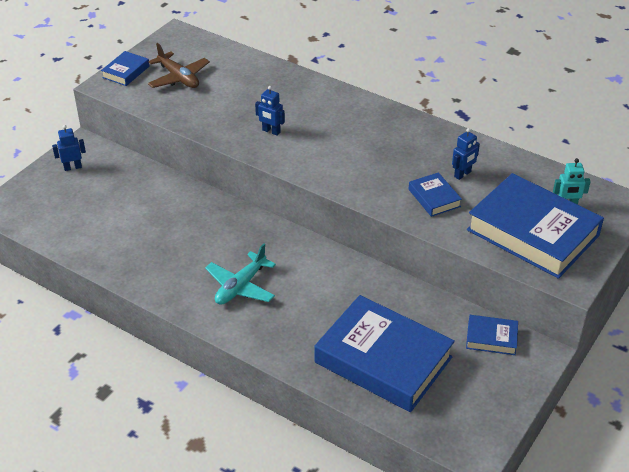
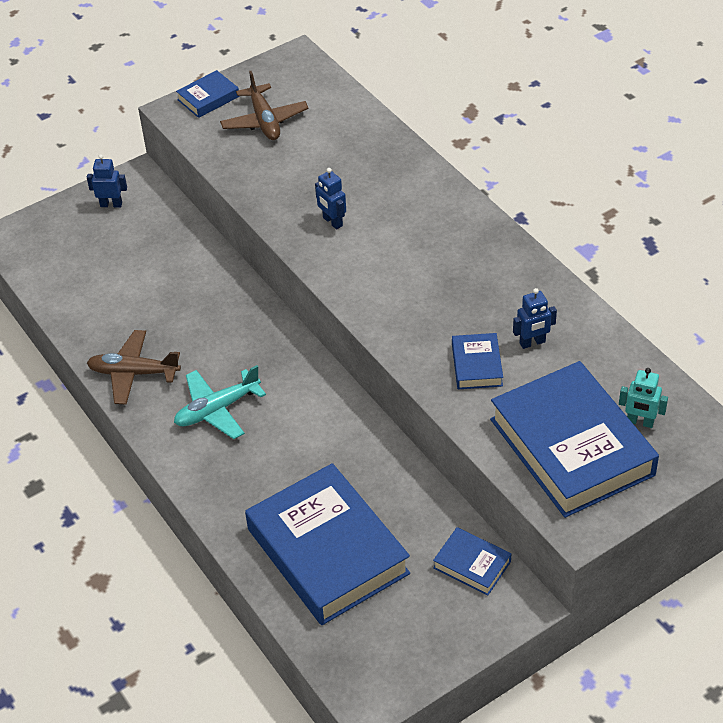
camera: 25 degrees right, 5 degrees up
(159, 278) = (134, 373): none -> brown plane

